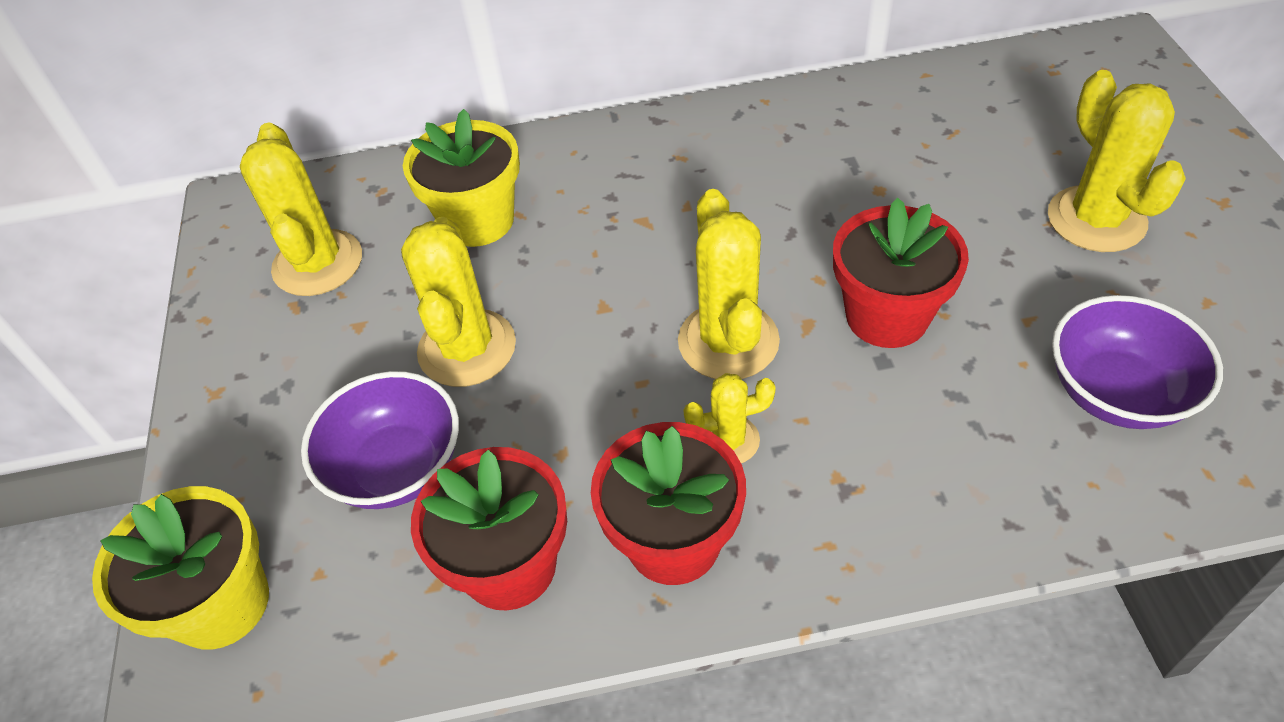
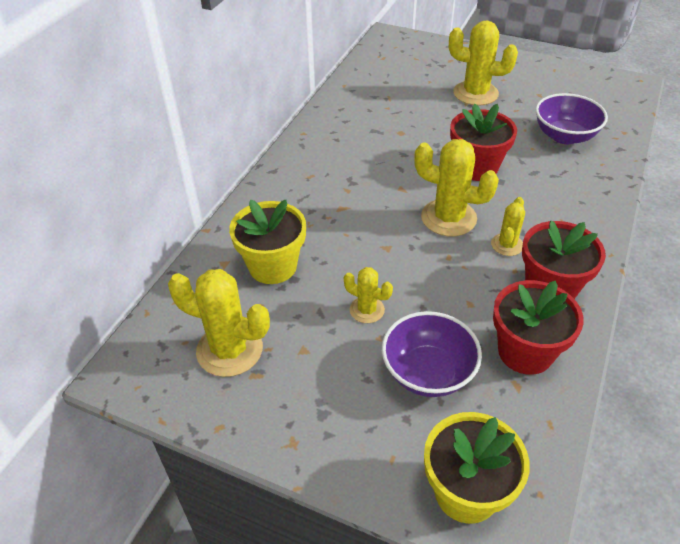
camera: 60 degrees left, 5 degrees down
(467, 348) = (367, 310): yellow cactus -> yellow cactus, size x0.56

